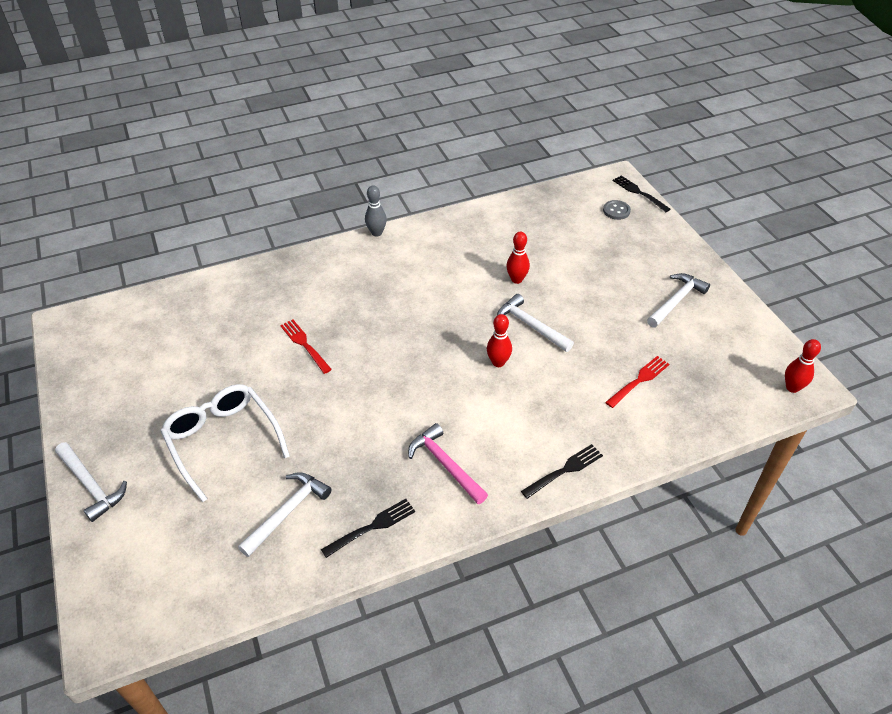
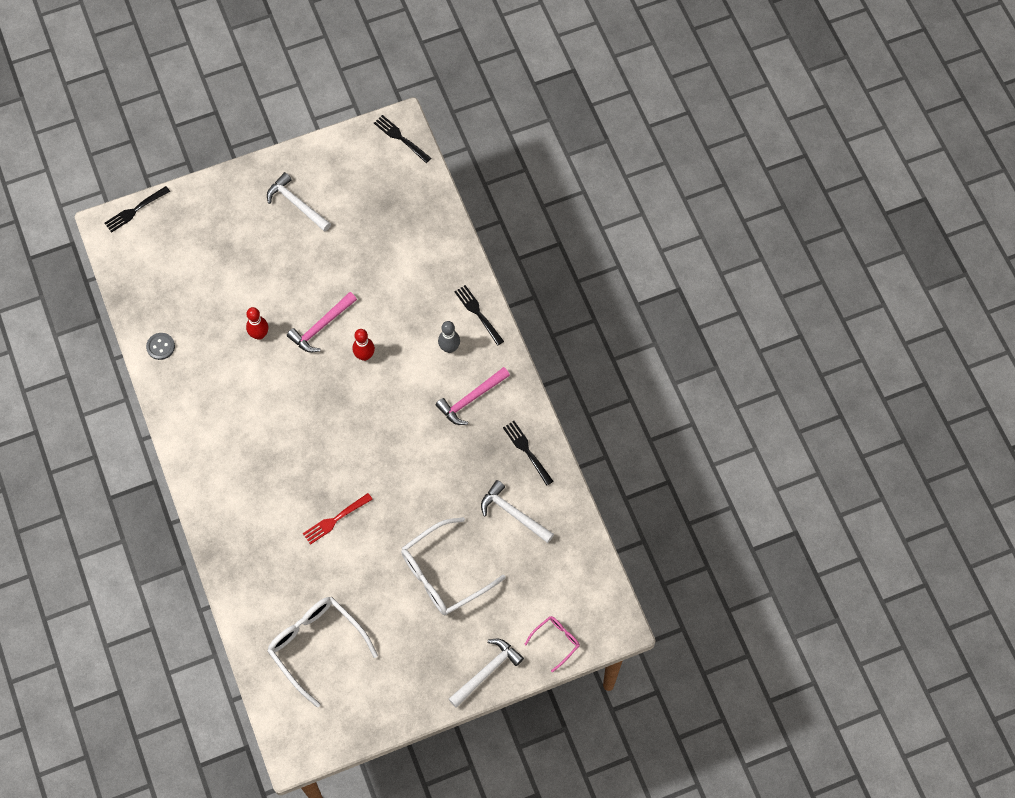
camera: 90 degrees left, 20 degrees up
(105, 561) = (556, 641): none -> pink glasses
(169, 335) = (316, 646): none -> white glasses
(376, 233) = (178, 464): grey bowling pin -> grey bowling pin (449, 348)
(530, 325) = (321, 326): white hammer -> pink hammer
(616, 211) = (163, 235): grey button -> grey button (160, 346)
(638, 381) = (390, 248): red fork -> none
(792, 387) = (401, 138): red bowling pin -> black fork

